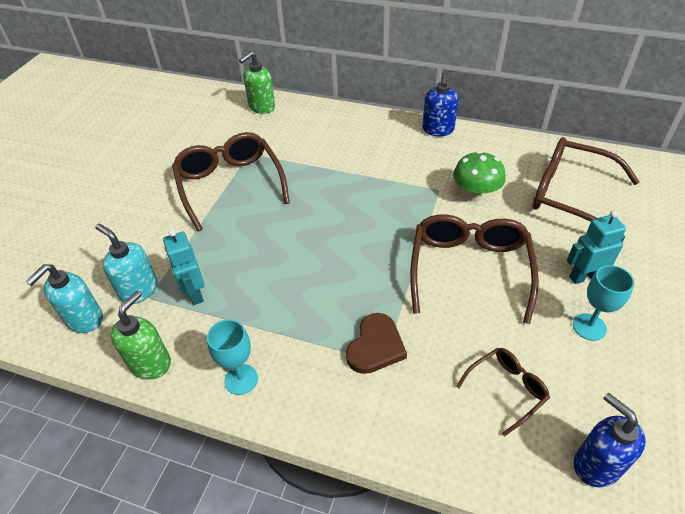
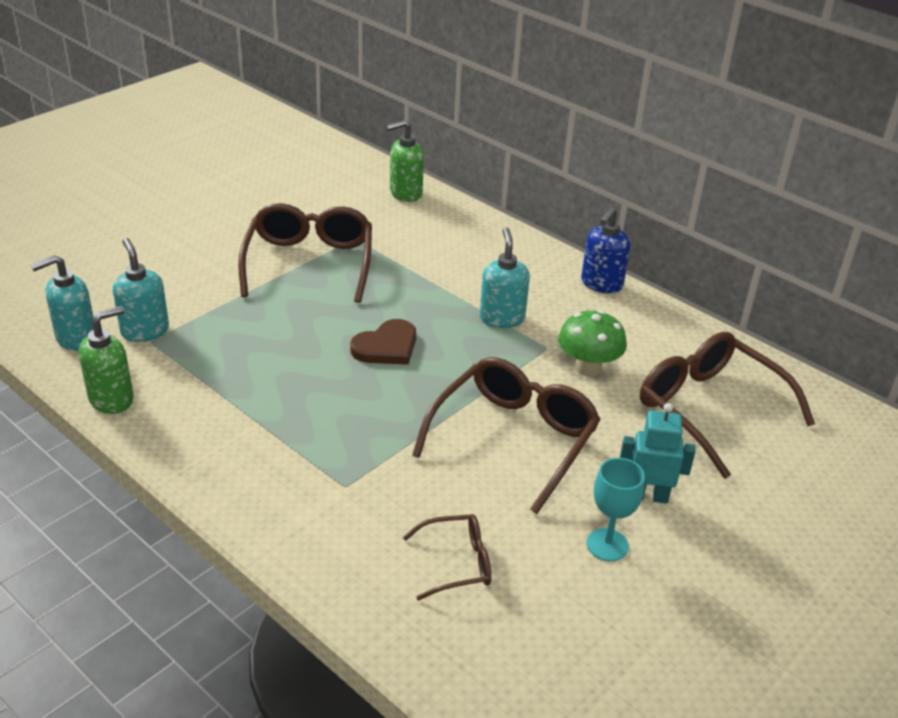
camera: 20 degrees right, 10 degrees down
(194, 293) = (197, 353): turquoise robot -> none
(241, 379) = (188, 446): turquoise goblet -> none
(375, 346) = (347, 470): brown heart -> brown heart (386, 347)
(393, 178) = (502, 318): none -> turquoise soap dispenser
(596, 464) = (497, 665): blue soap dispenser -> none

